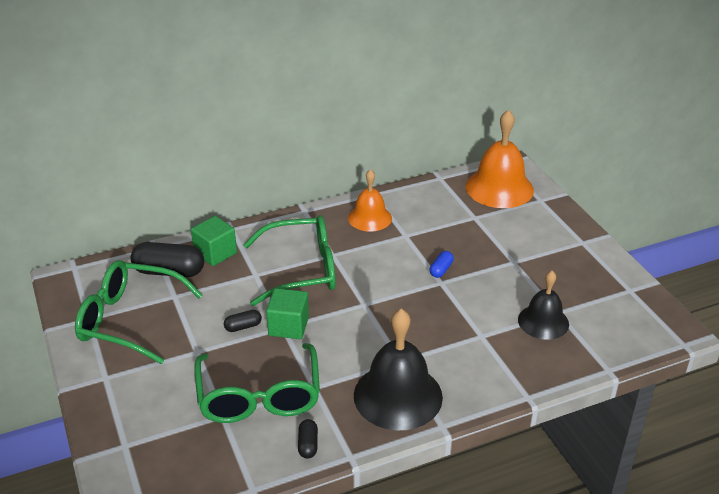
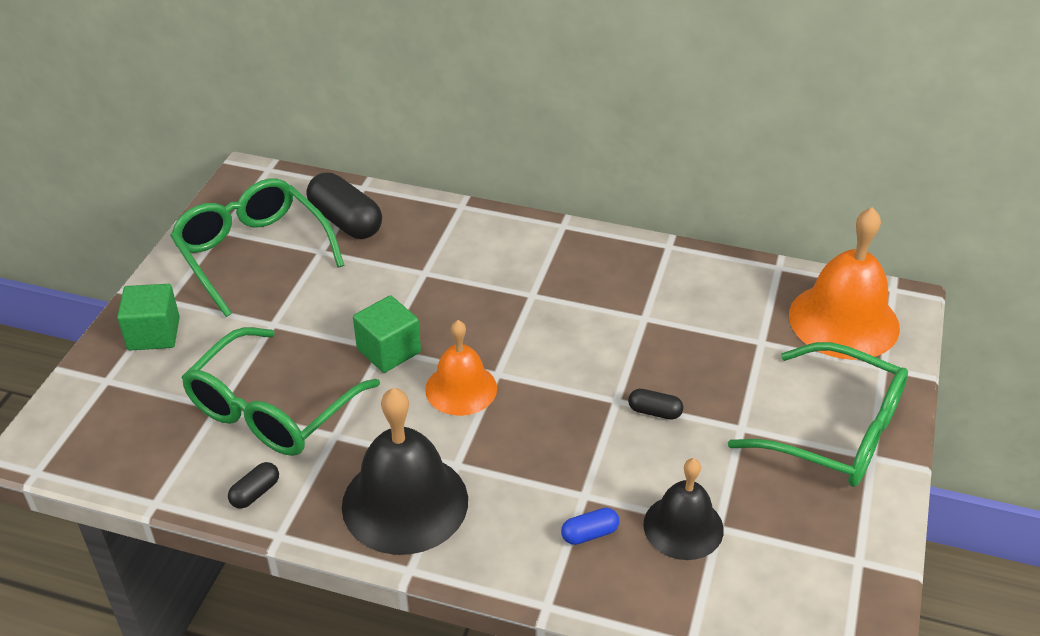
camera: 40 degrees right, 5 degrees up
(215, 253) = (413, 225): green cube -> green cube (154, 334)
(243, 327) = (345, 324): black capsule -> black capsule (654, 412)
(302, 270) = (478, 294): green glasses -> green glasses (836, 432)
(370, 218) = (627, 273): orange bell -> orange bell (461, 388)
(441, 270) = (635, 385): blue capsule -> blue capsule (589, 534)

